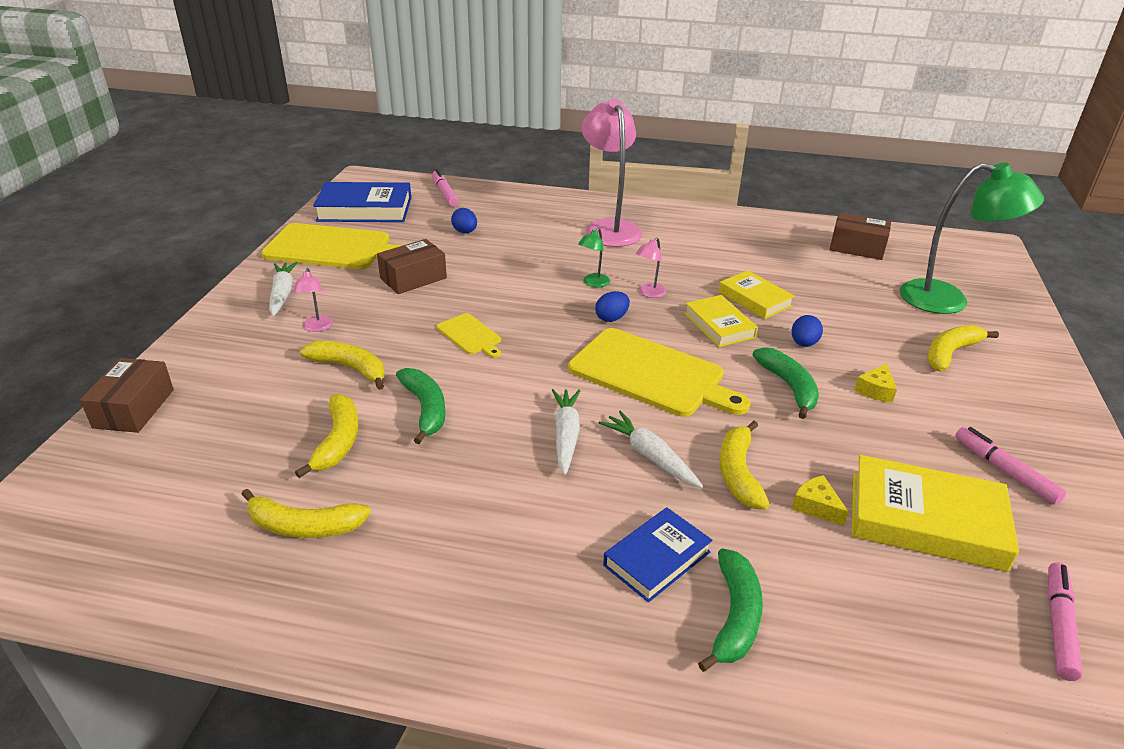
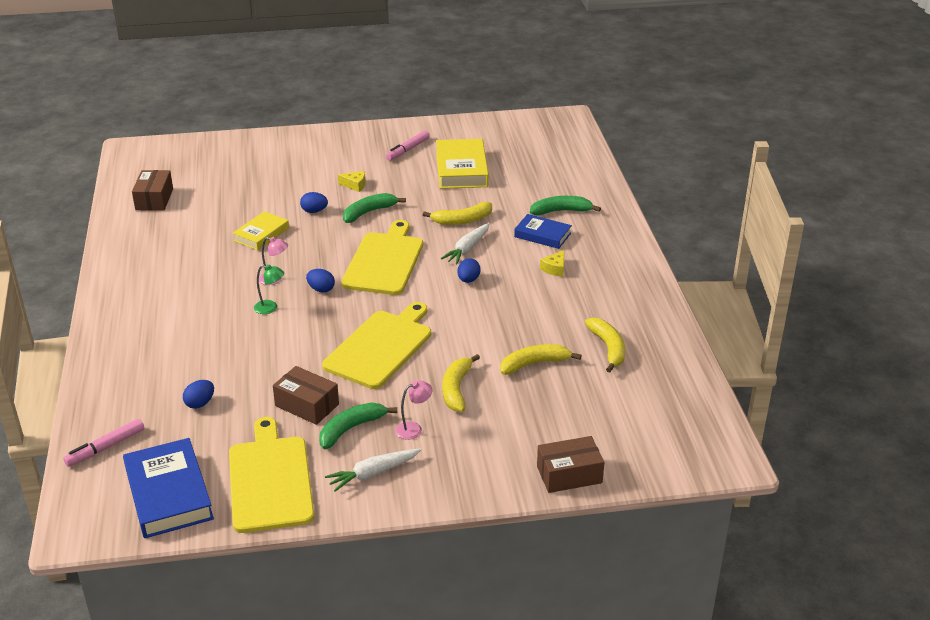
camera: 110 degrees left, 0 degrees up
(425, 409) = (479, 340): green banana -> green banana (351, 429)
(470, 335) = (380, 347): yellow cutting board -> yellow cutting board, size x2.07
(566, 435) = (468, 280): white carrot -> blue egg
(609, 228) = (160, 320): pink lamp -> none
(719, 325) = (307, 244): yellow book -> none
(816, 506) = (472, 197): yellow cheese -> yellow cheese (555, 269)
(948, 300) = (227, 164): green lamp -> none
(950, 353) = (298, 163): yellow banana -> none
(1058, 626) = (506, 142): pink marker -> none

